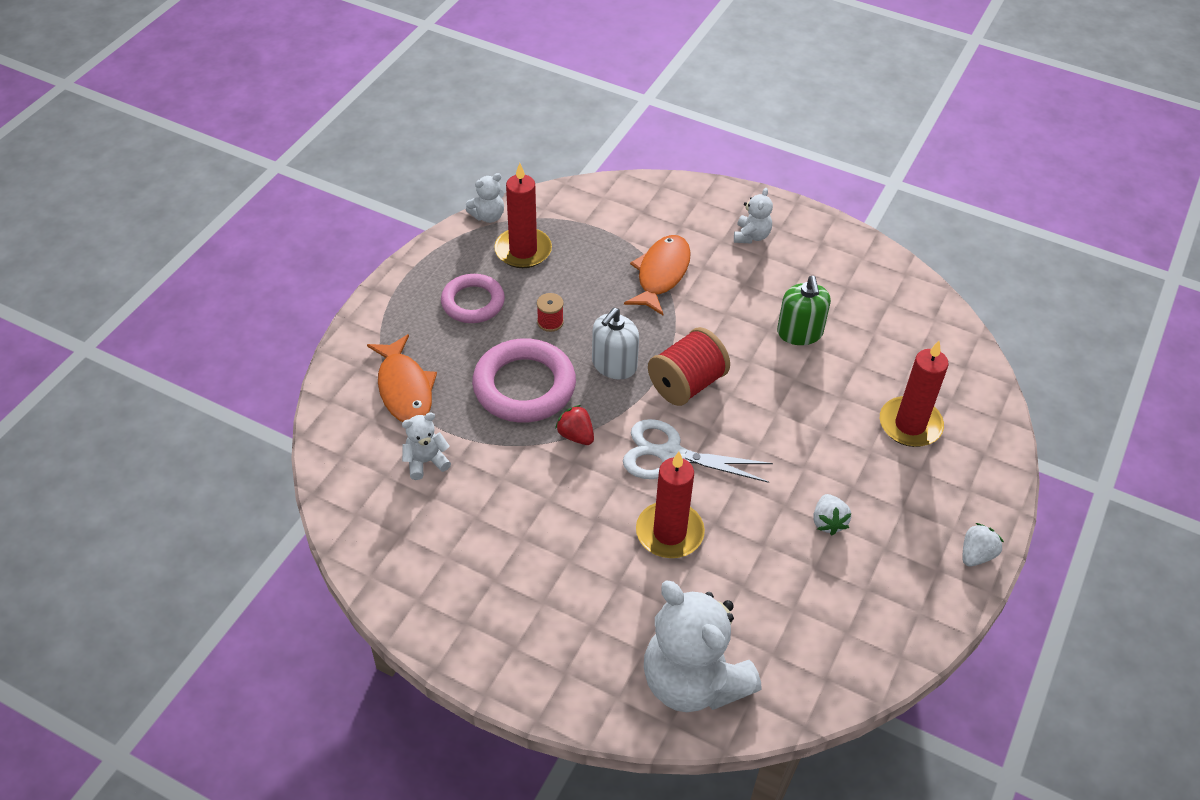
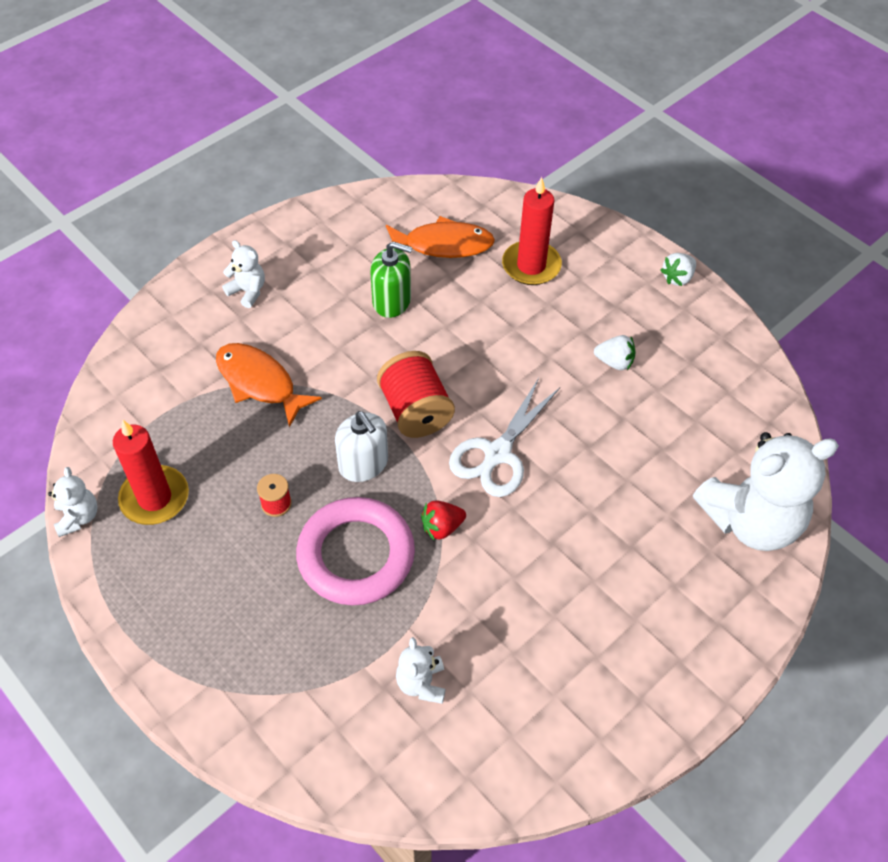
camera: 70 degrees left, 5 degrees up
(404, 389) = (306, 679): orange fish -> orange fish (443, 245)
(473, 302) = (208, 571): pink ring -> none
(669, 532) = (587, 485): red candle -> none
(976, 555) = (677, 278): white strawberry -> white strawberry turned 105 degrees counterclockwise

